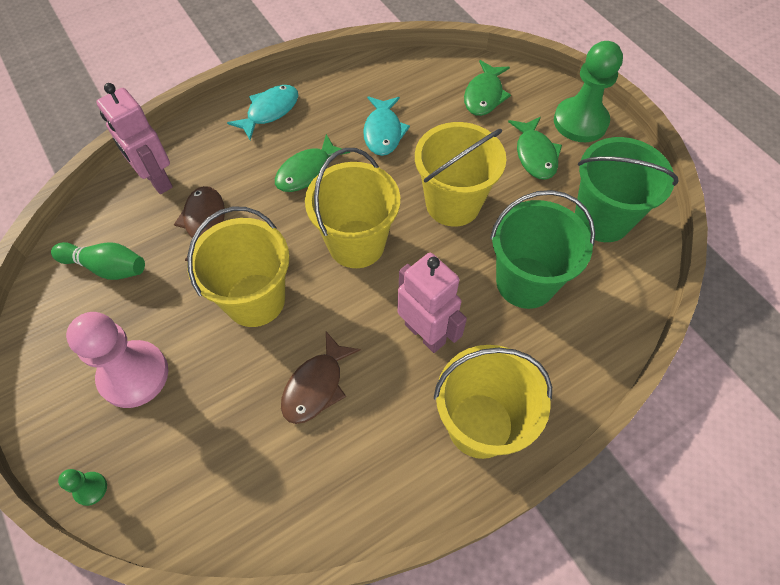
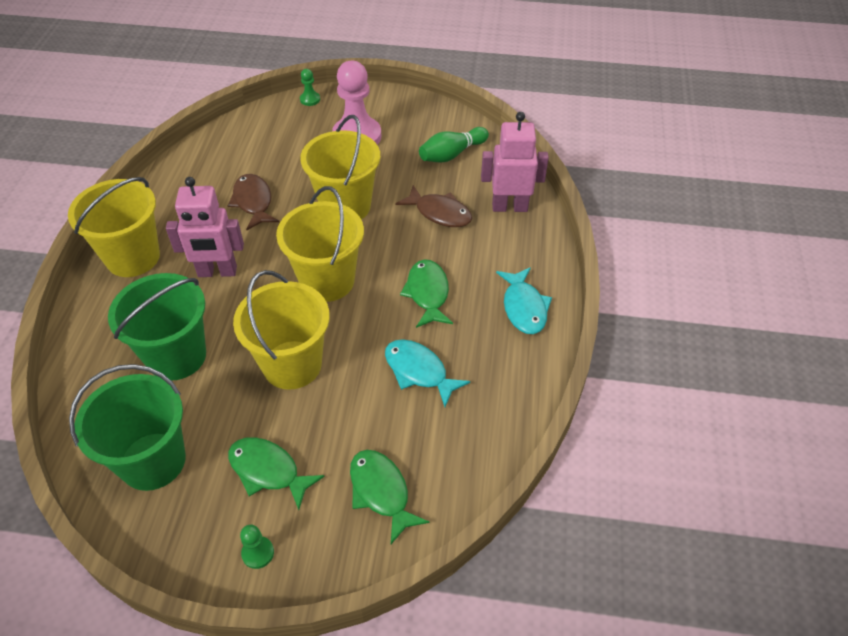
camera: 130 degrees right, 10 degrees down
(580, 122) = (258, 553): green pawn -> green pawn, size x0.43

